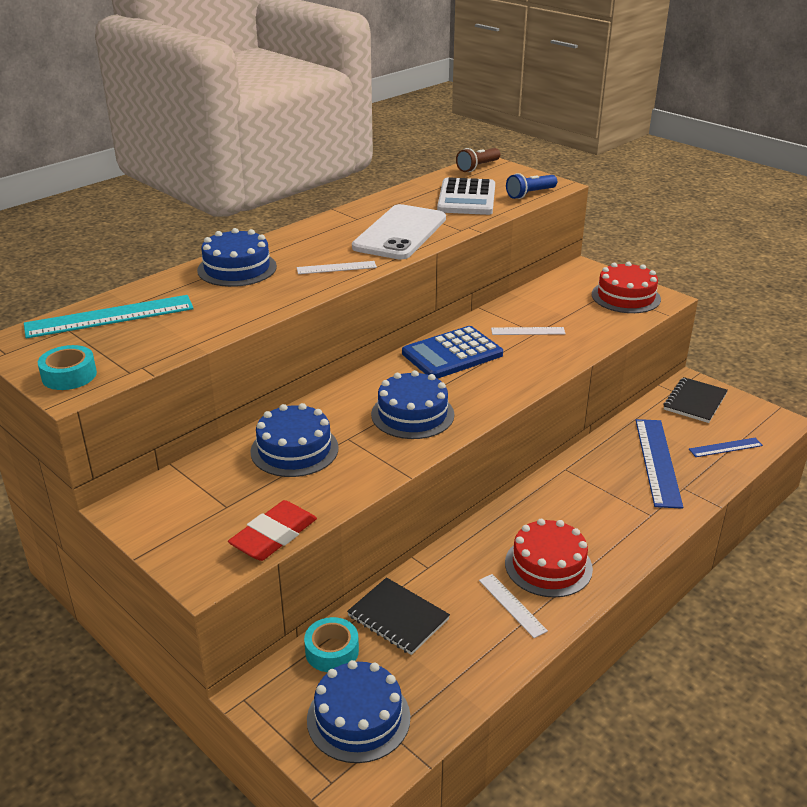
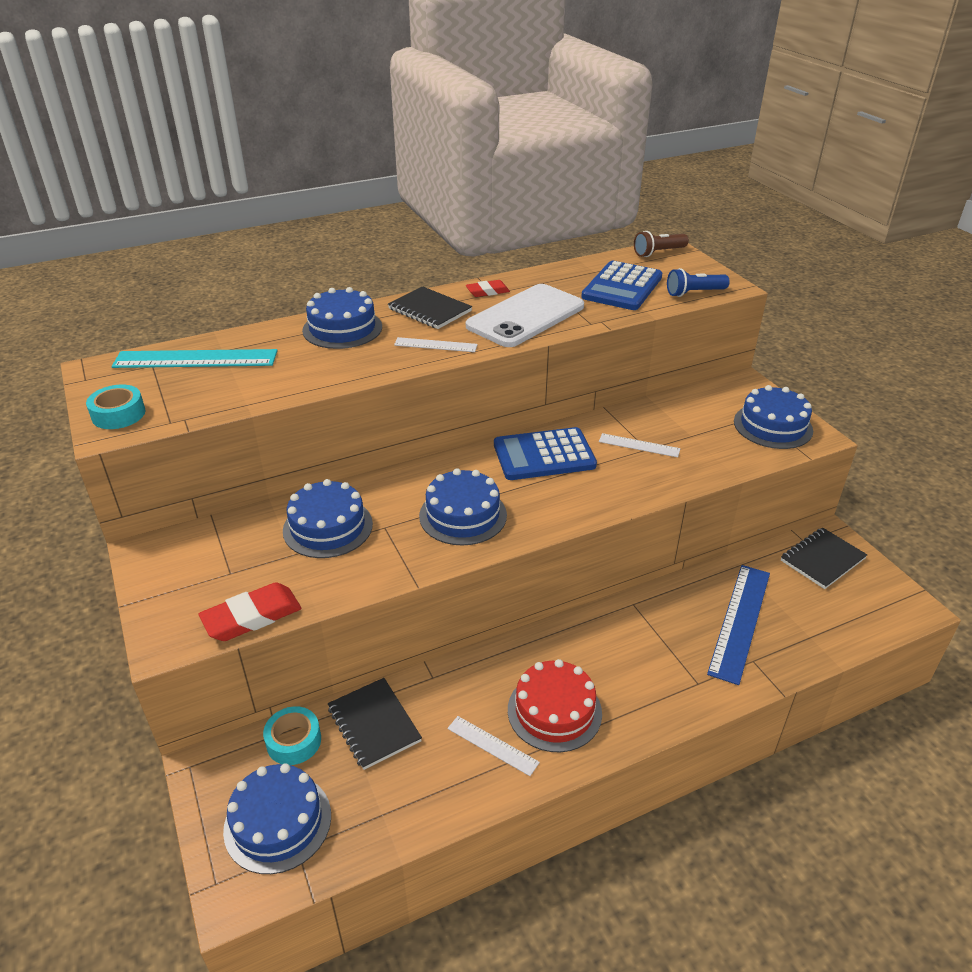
camera: 20 degrees right, 5 degrees up
(308, 241) = (429, 310): none -> black notebook
(350, 218) = (487, 291): none -> red eraser
(466, 198) = (622, 287): white calculator -> blue calculator
(512, 605) = (492, 745): white ruler -> white ruler turned 45 degrees counterclockwise
(626, 297) = (773, 426): red cake -> blue cake
(725, 447) = (829, 624): blue ruler -> none

